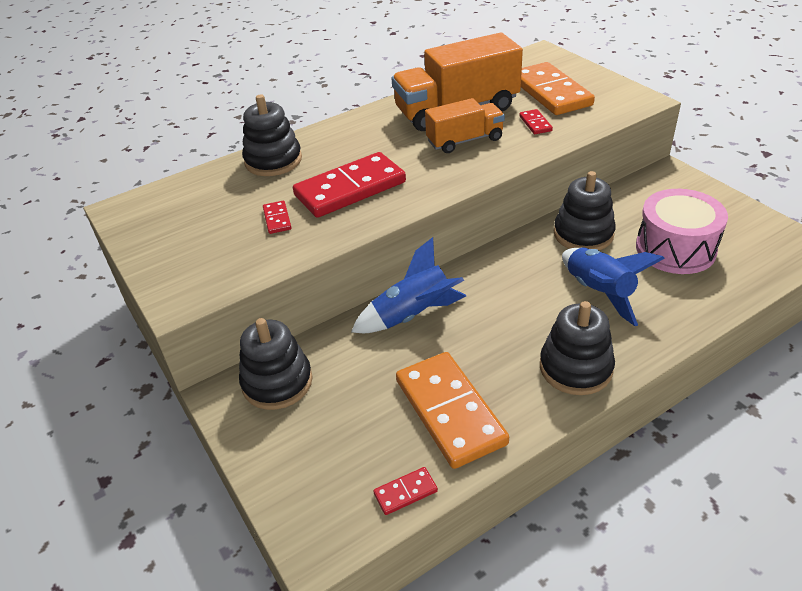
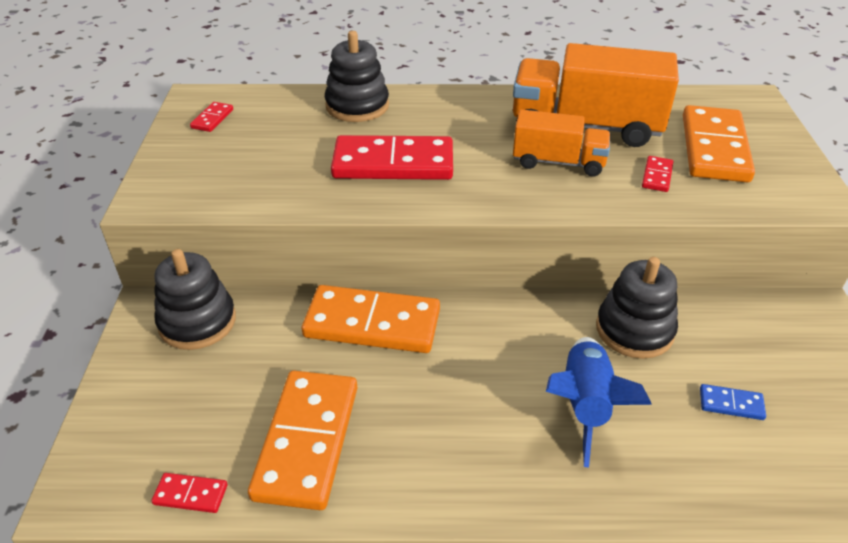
camera: 30 degrees right, 0 degrees up
(277, 219) = (300, 163): red domino -> red domino (212, 119)
(413, 315) = (372, 324): blue rocket -> orange domino
(575, 368) = (473, 473): black stacking toy -> none
(675, 249) = (731, 404): pink drum -> blue domino

